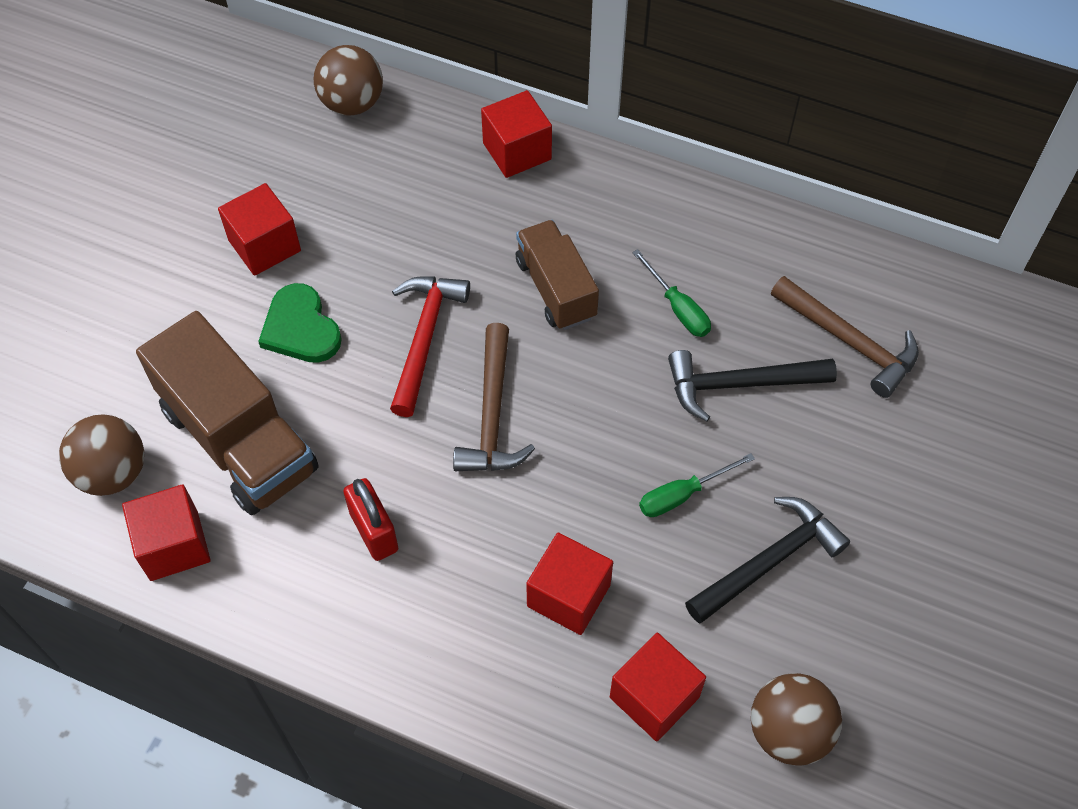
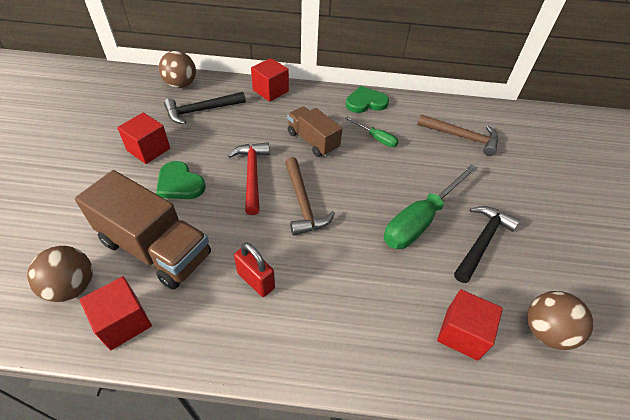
camera: 20 degrees left, 10 degrees down
(568, 595) = (385, 287): red cube -> none
(682, 494) = (421, 219): green screwdriver -> green screwdriver, size x2.01
(694, 217) = (365, 102): none -> green heart
(739, 384) = (422, 164): black hammer -> black hammer (201, 110)

